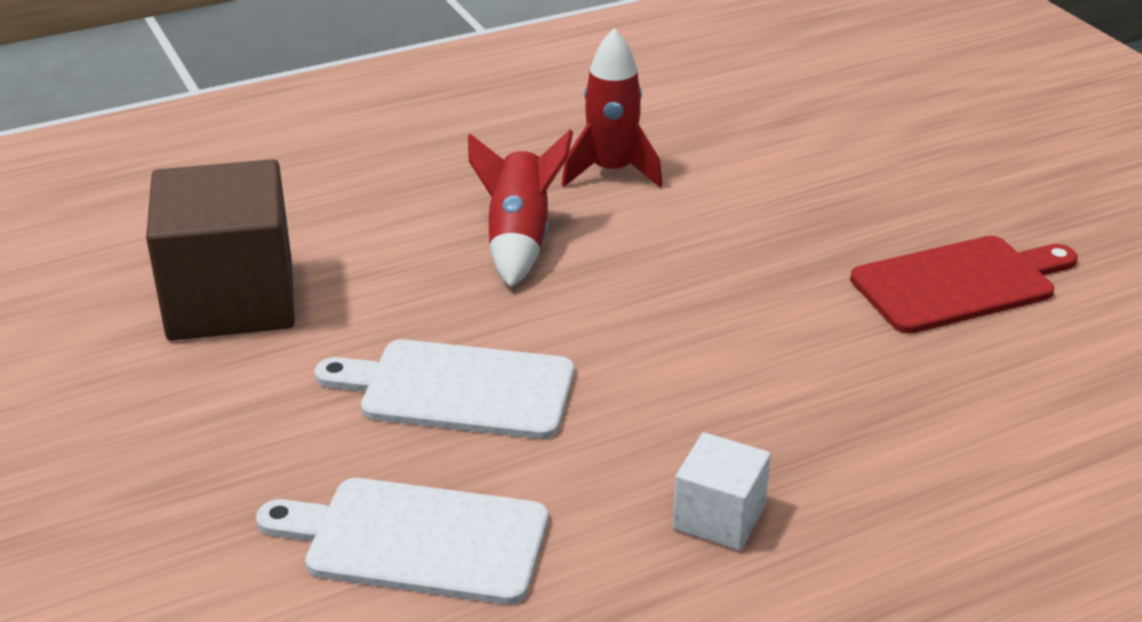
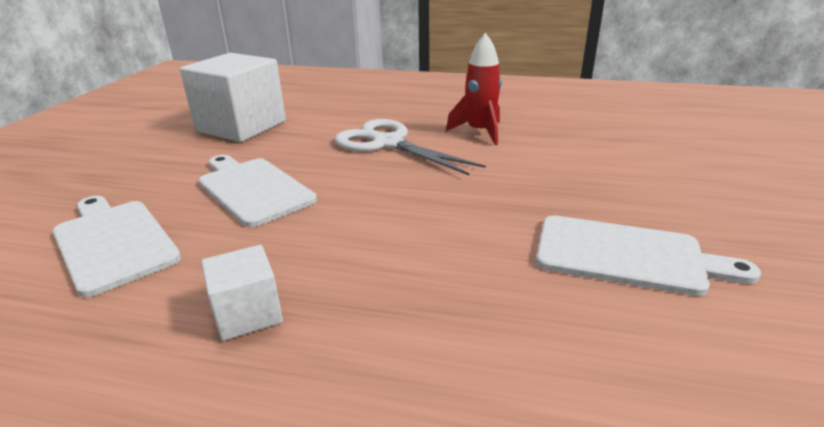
camera: 40 degrees right, 5 degrees down
(231, 300) = (241, 126): brown cube -> white cube
(518, 240) = (388, 143): red rocket -> white scissors
(959, 284) = (626, 255): red cutting board -> white cutting board

